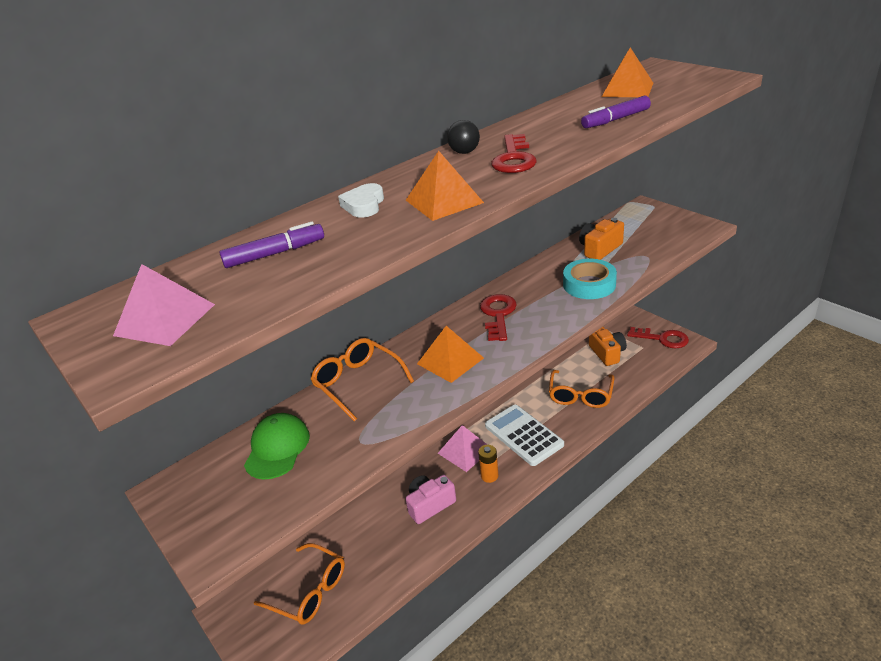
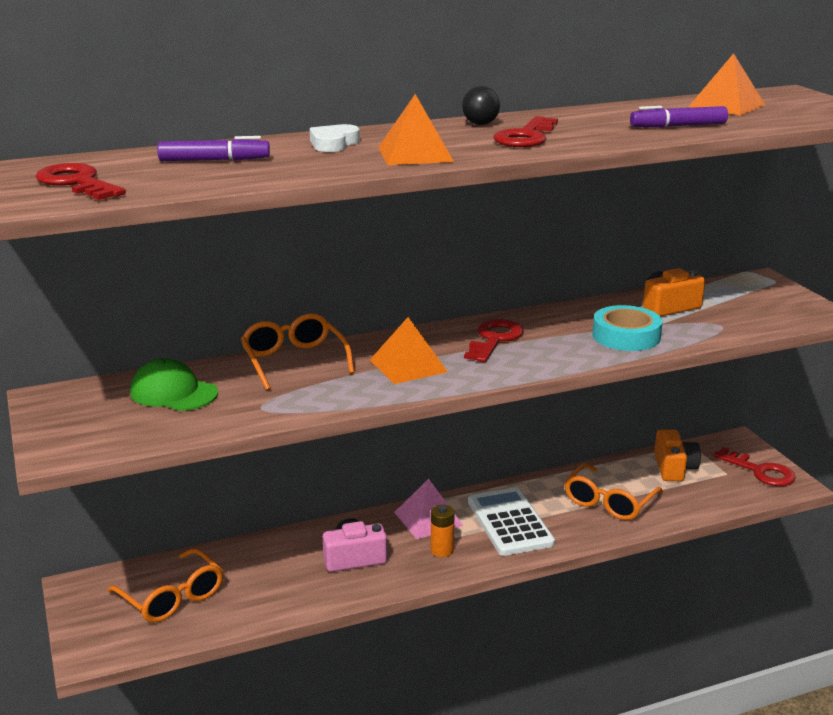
camera: 15 degrees right, 10 degrees down
(165, 320) = (77, 183): pink pyramid -> red key
(277, 448) = (173, 393): green cap -> green cap turned 90 degrees counterclockwise

